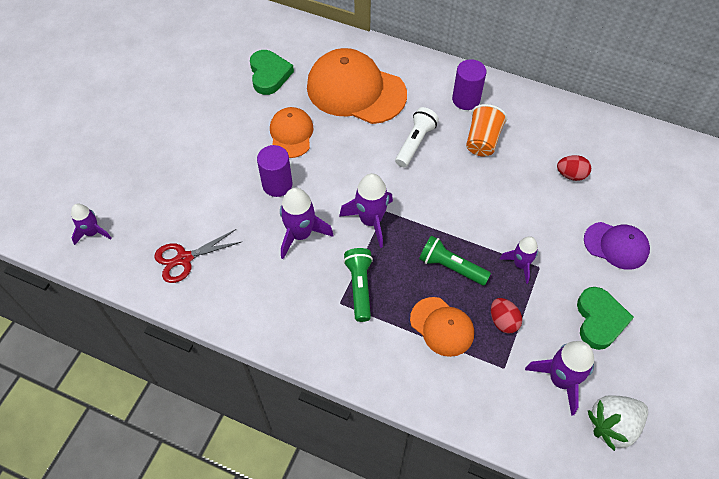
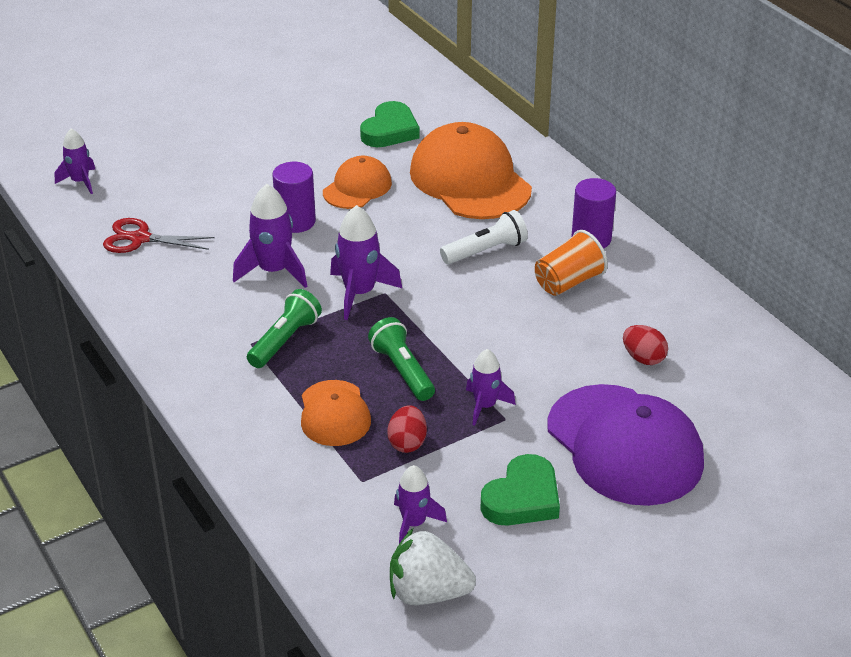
camera: 35 degrees right, 20 degrees down
(560, 380) = (414, 523): purple rocket -> purple rocket, size x0.64
(616, 245) = (624, 445): purple cap -> purple cap, size x1.81

